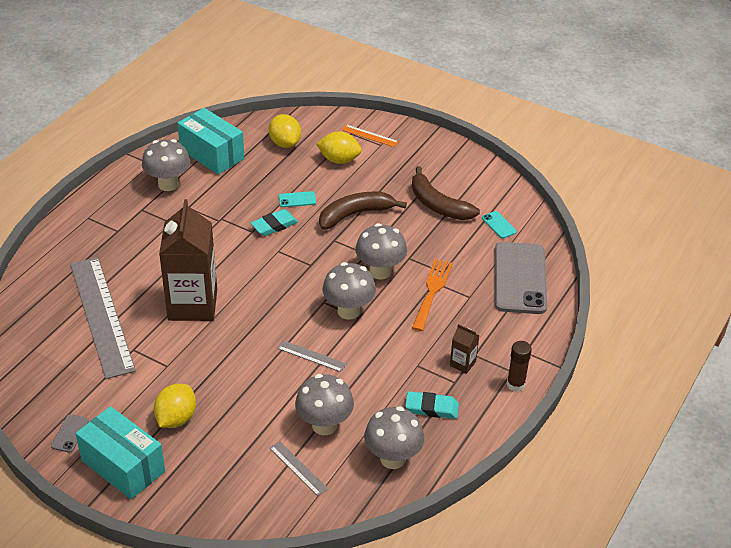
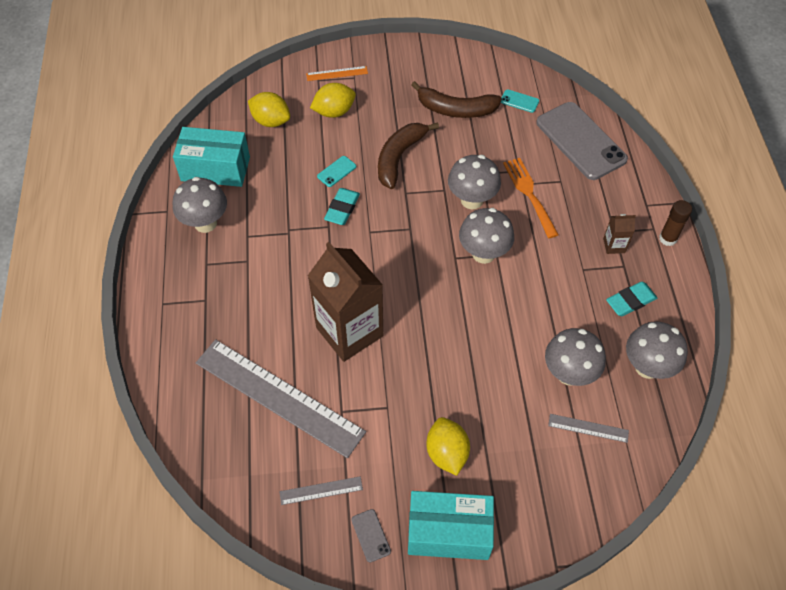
camera: 35 degrees left, 15 degrees up
(311, 356) = (496, 316): grey ruler -> grey ruler (321, 491)

